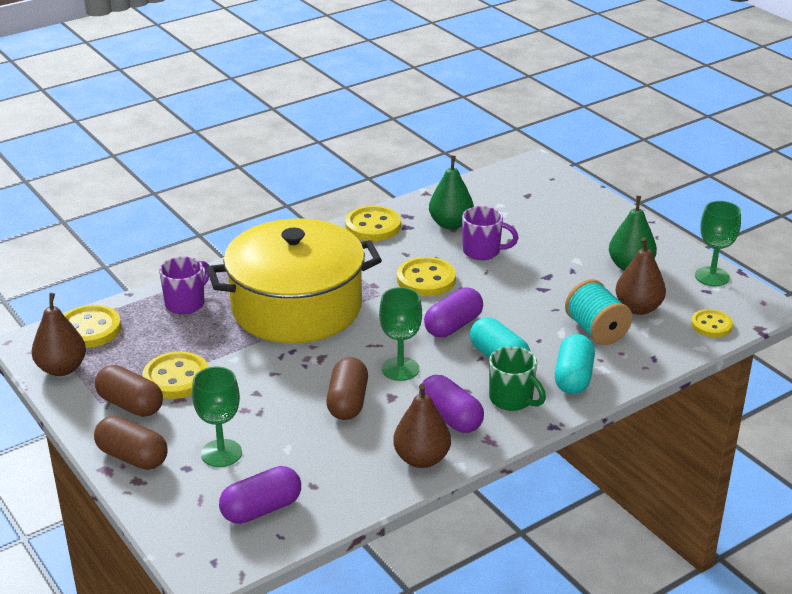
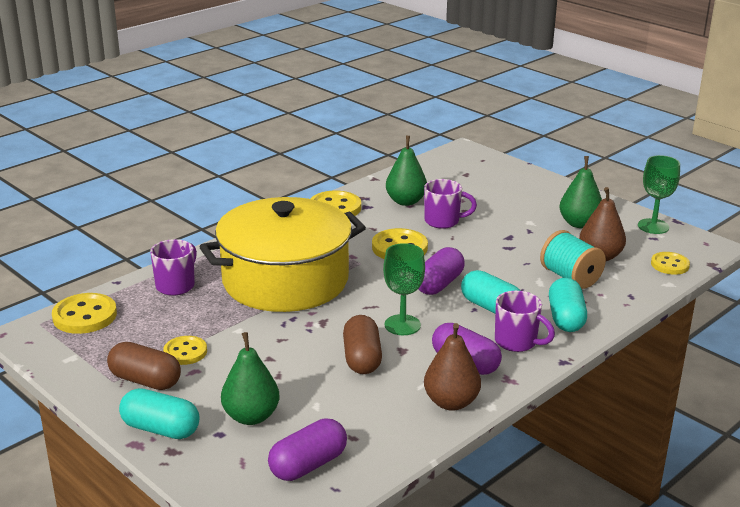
camera: 10 degrees left, 5 degrees down
(62, 369) = (65, 354): brown pear -> none
(132, 457) = (161, 429): brown capsule -> turquoise capsule
(176, 378) = (185, 352): yellow button -> yellow button, size x0.65
(221, 453) = (251, 416): green goblet -> green pear
(512, 399) = (517, 342): green mug -> purple mug

